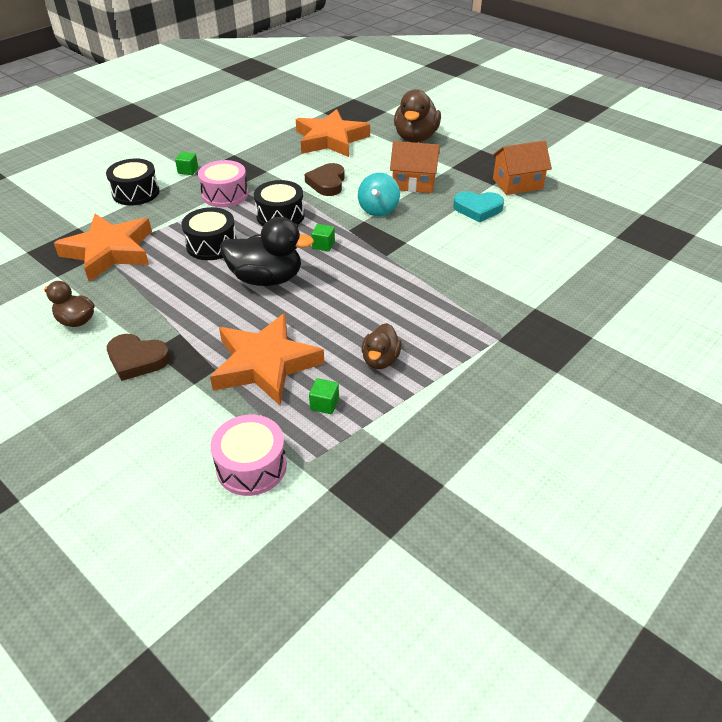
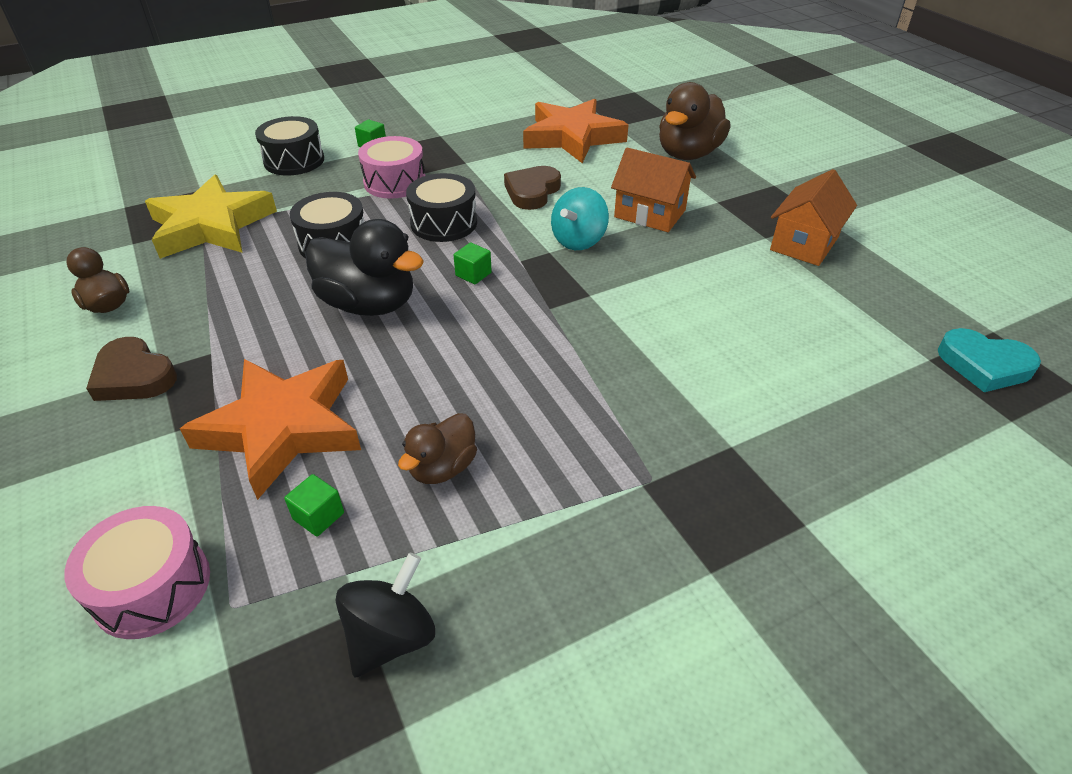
camera: 20 degrees right, 0 degrees up
(109, 251) = (211, 226): orange star -> yellow star
(409, 448) = (391, 636): none -> black spinning top
(478, 209) = (723, 268): turquoise heart -> turquoise heart (984, 365)
(517, 184) = (804, 243): orange house -> orange house turned 60 degrees counterclockwise

